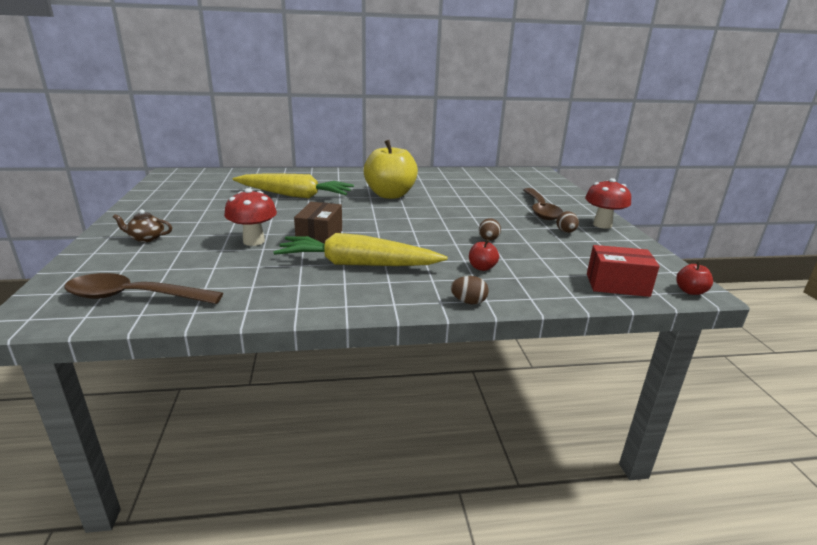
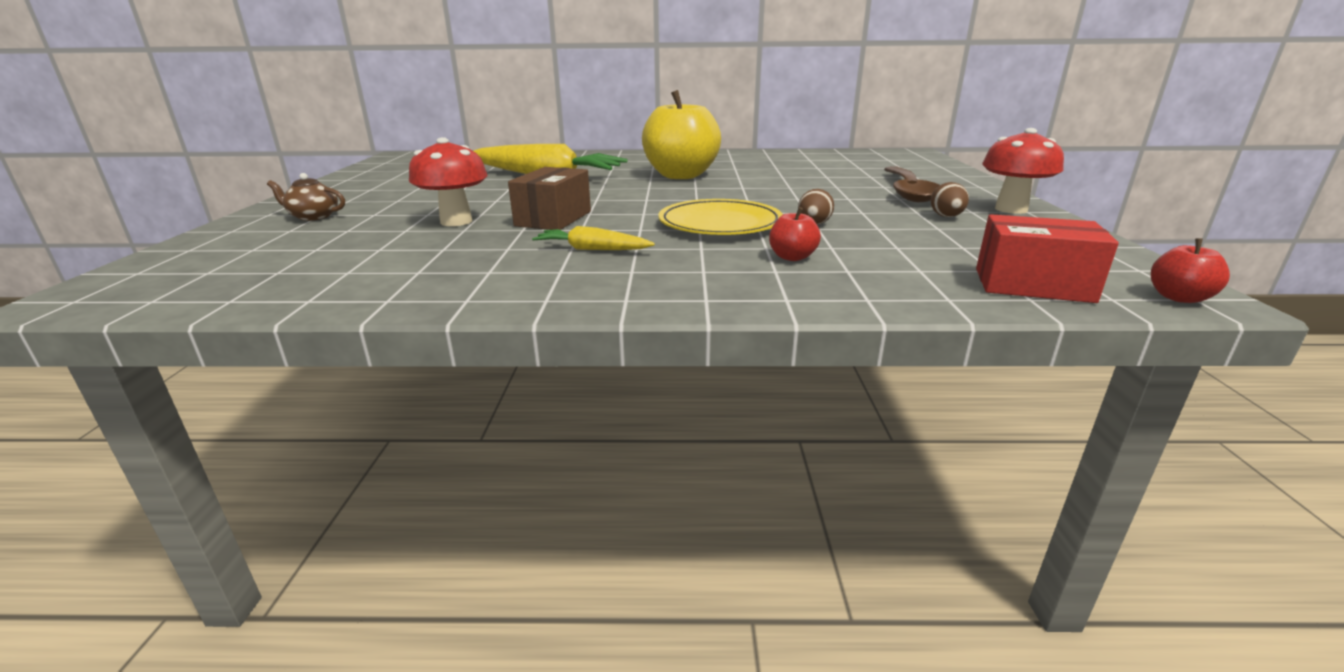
camera: 10 degrees right, 0 degrees up
(134, 297) = (239, 279): brown spoon -> none
(357, 264) = (592, 249): yellow carrot -> yellow carrot, size x0.47
(430, 240) = (720, 224): none -> yellow plate
(468, 302) = (754, 301): brown egg -> none

